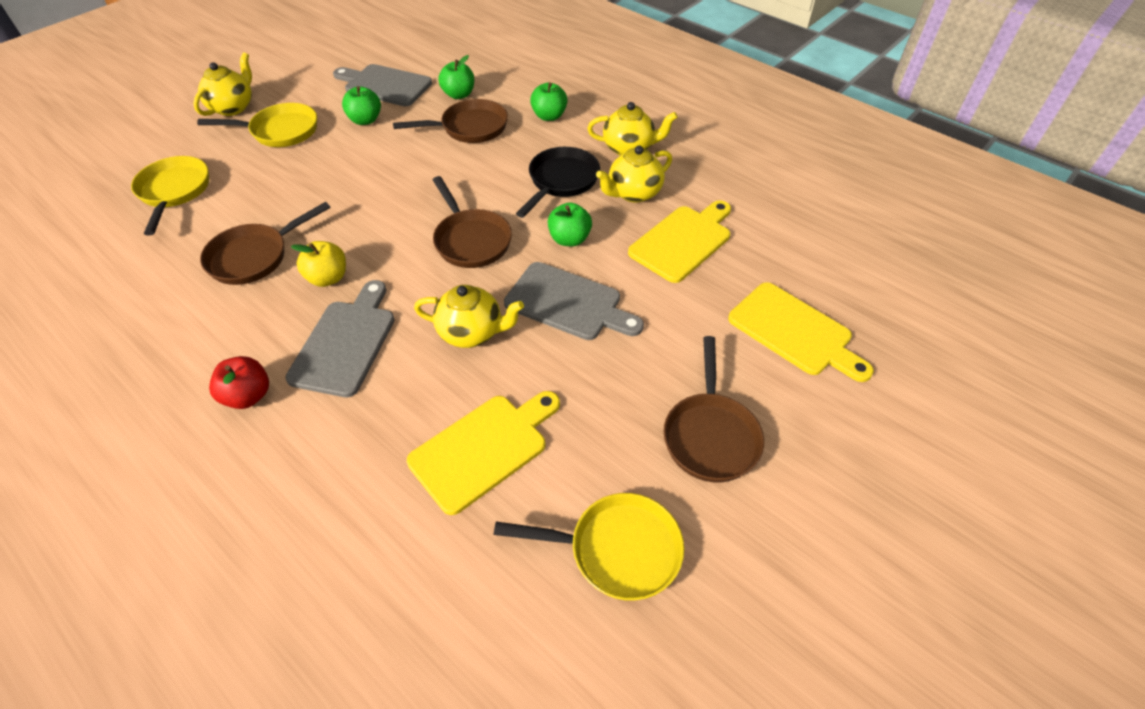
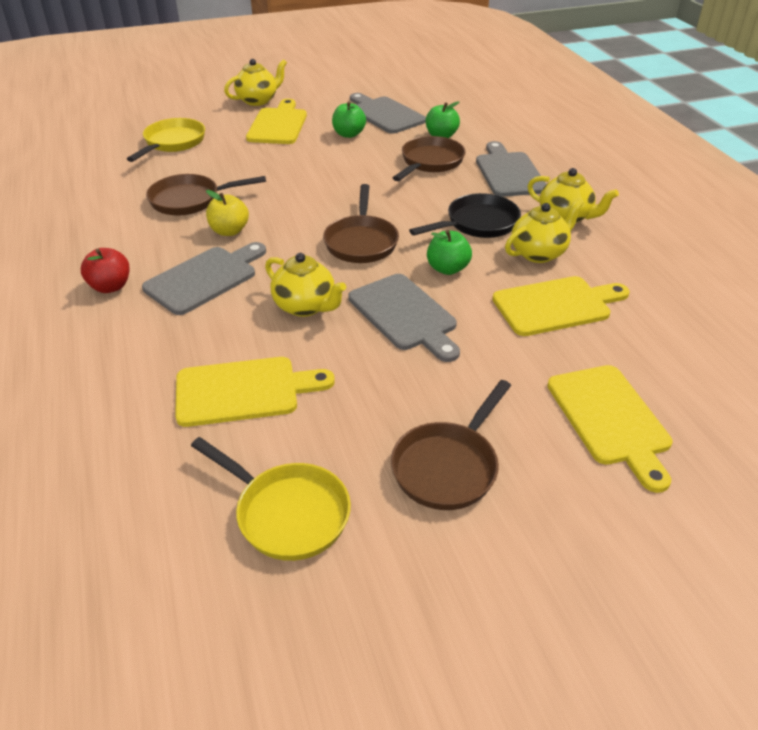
camera: 30 degrees right, 10 degrees down
(280, 131) = (278, 125): yellow pan -> yellow cutting board
(470, 128) = (430, 162): brown pan -> brown pan turned 75 degrees counterclockwise
(549, 116) = (509, 172): green apple -> grey cutting board
(633, 193) = (539, 253): yellow teapot -> yellow teapot turned 150 degrees clockwise

